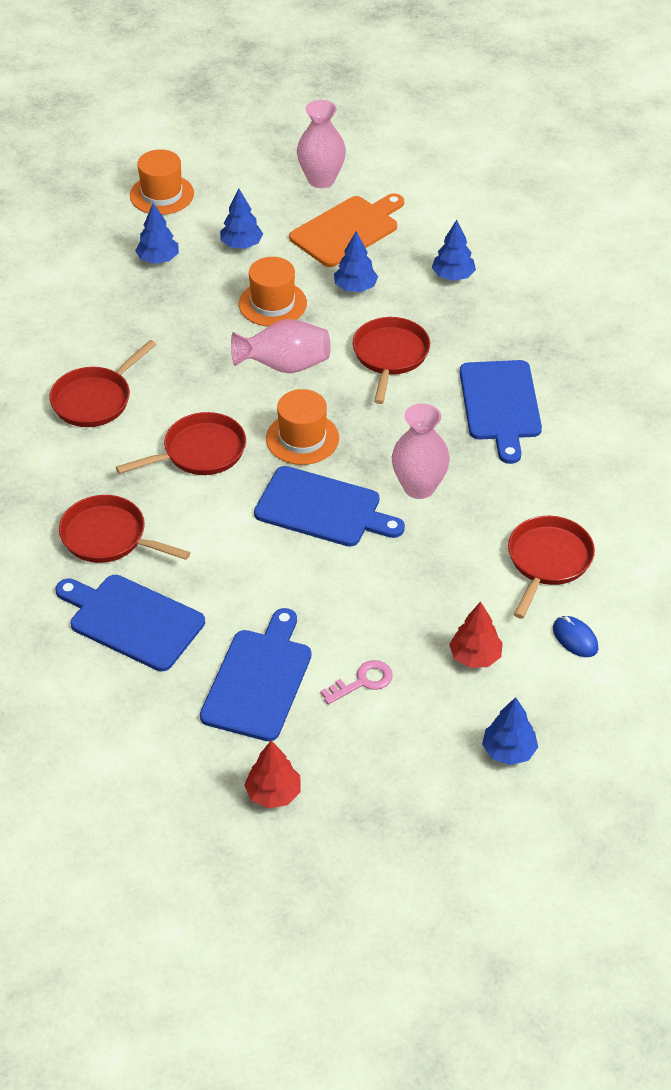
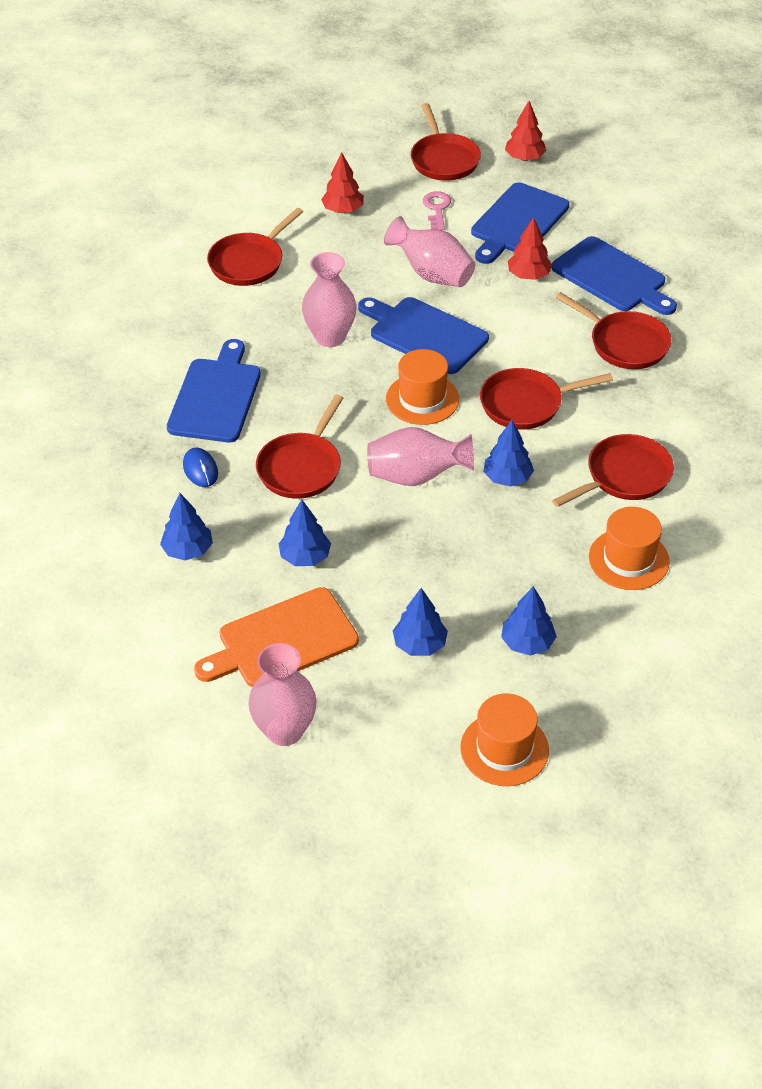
camera: 165 degrees left, 0 degrees up
(228, 604) = (528, 275): none -> red tree
(272, 304) = (406, 554): orange hat -> orange hat (628, 559)
(338, 584) = (432, 274): none -> pink vase
(362, 682) = (437, 209): pink key -> pink key turned 105 degrees clockwise
(379, 768) = (443, 159): none -> red pan
(508, 751) = (347, 154): blue tree -> blue tree (507, 478)
(575, 638) = (259, 209): blue mouse -> blue mouse (200, 469)

